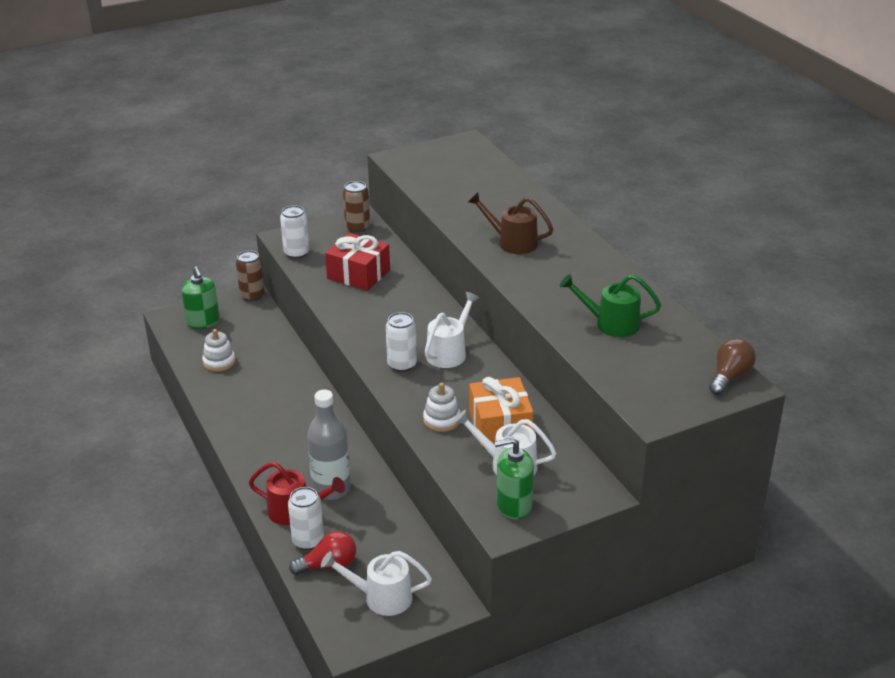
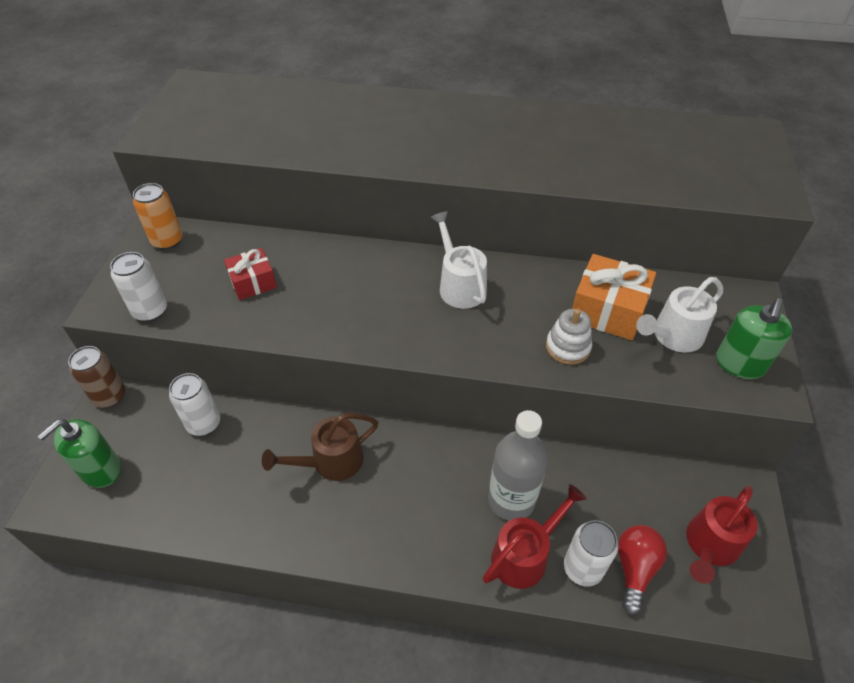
camera: 55 degrees left, 15 degrees up
(203, 322) = (101, 470): green soap dispenser -> green soap dispenser turned 120 degrees clockwise
(219, 362) = (195, 493): white stacking toy -> none
(357, 227) = (167, 241): brown can -> orange can
(358, 274) = (253, 282): red gift -> red gift, size x0.63
(381, 597) = (709, 546): white watering can -> red watering can
(402, 365) = (448, 330): white can -> white can (204, 423)
(512, 242) = (409, 141): brown watering can -> brown watering can (330, 462)
(610, 324) = (607, 152): green watering can -> none
(729, 377) = (739, 132): brown light bulb -> none

